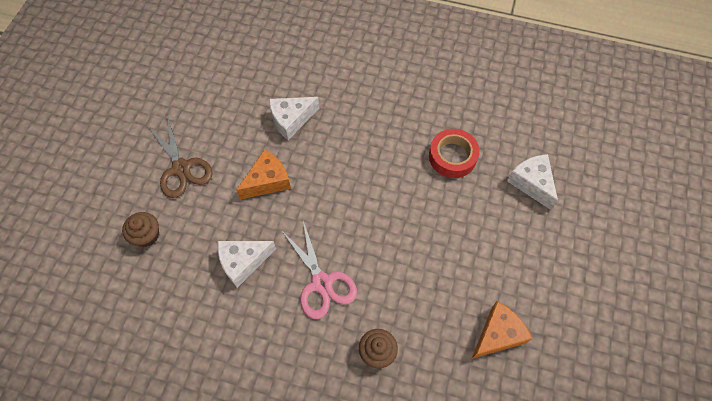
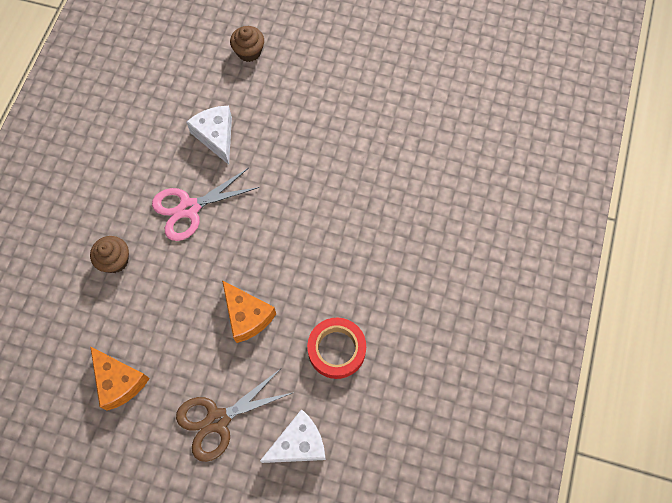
camera: 90 degrees right, 5 degrees up
(181, 168) = (322, 72): brown scissors -> brown scissors (218, 420)
(267, 181) = (306, 152): orange cheese -> orange cheese (247, 316)
(291, 120) = (384, 172): white cheese -> none

